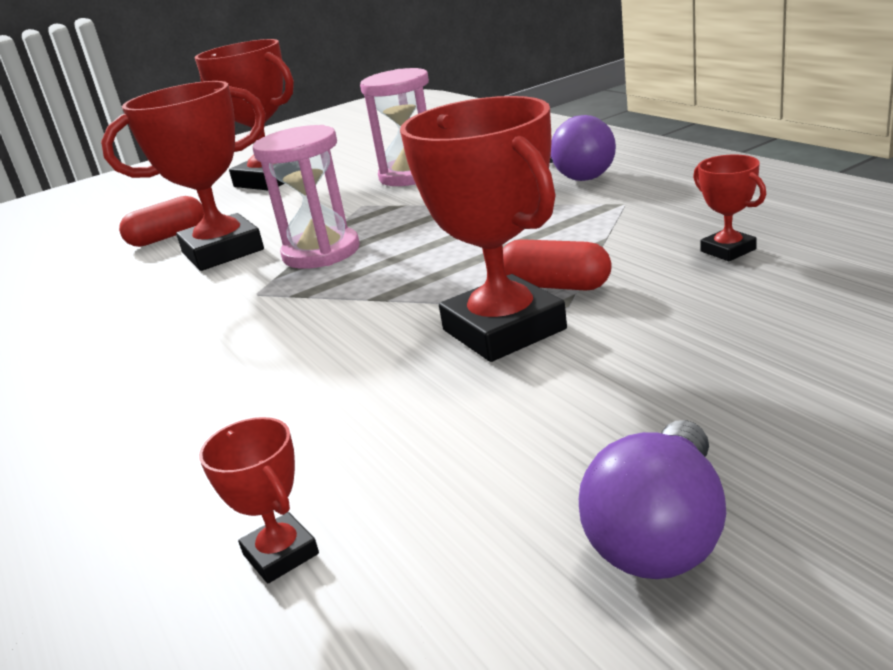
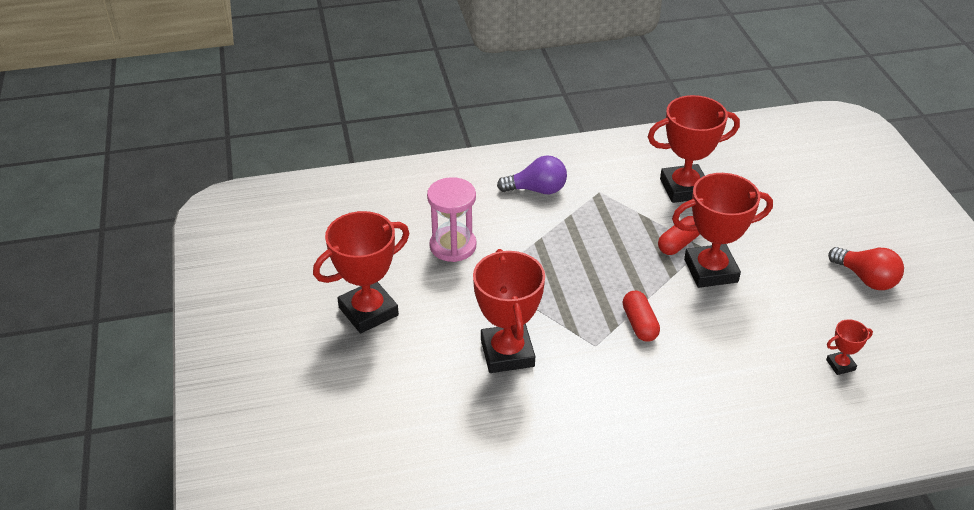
camera: 75 degrees left, 15 degrees up
(168, 237) = (443, 380): red capsule -> red capsule (639, 324)
(321, 252) = (556, 310): pink hourglass -> none
(660, 534) = (866, 279): purple light bulb -> red light bulb
(728, 250) = (684, 188): red trophy -> red trophy, size x2.19

